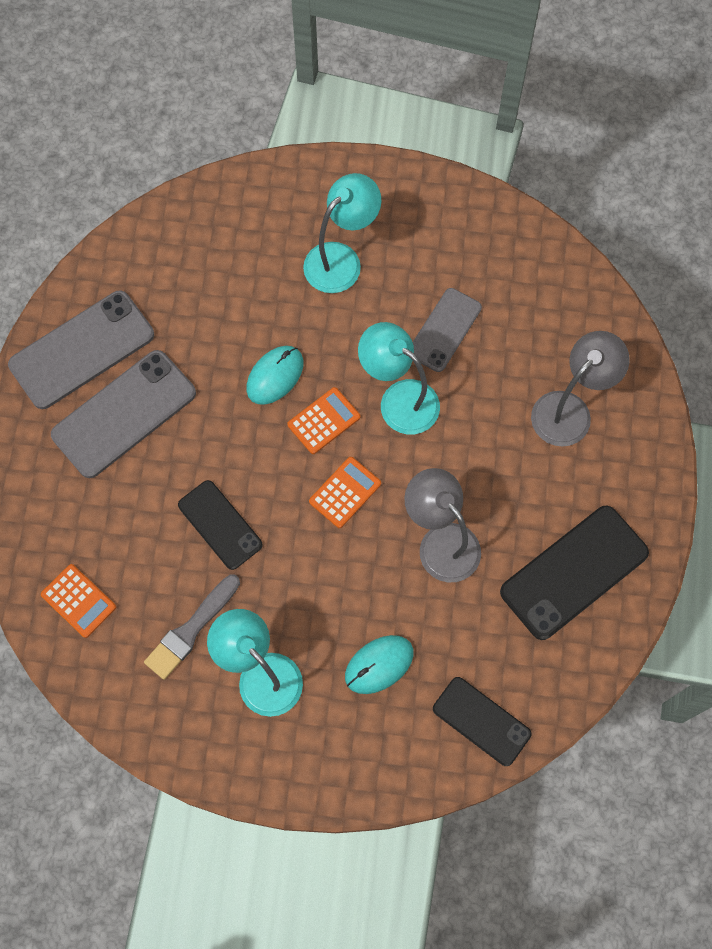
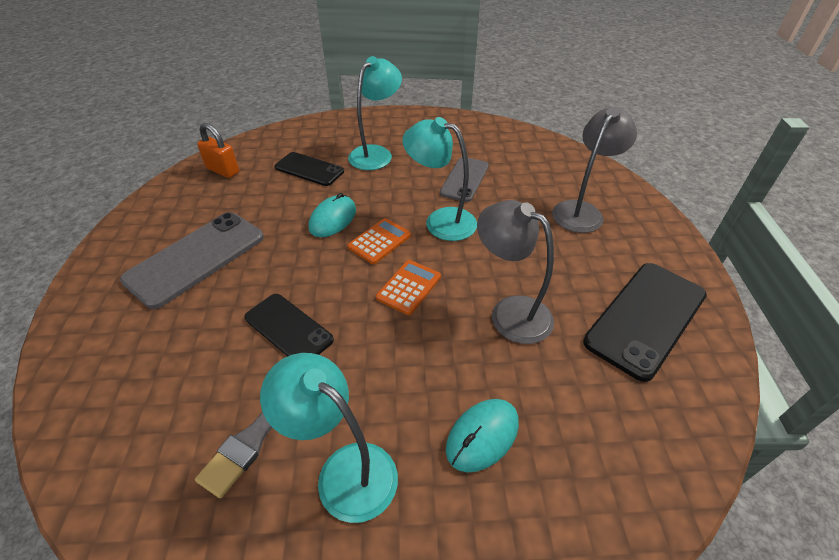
camera: 10 degrees left, 25 degrees down
(78, 601) = (122, 424): orange calculator -> none
(82, 350) = (163, 222): grey phone -> none
(145, 264) = (223, 170): none -> orange padlock
(481, 721) = (622, 480): black phone -> black phone (309, 169)

